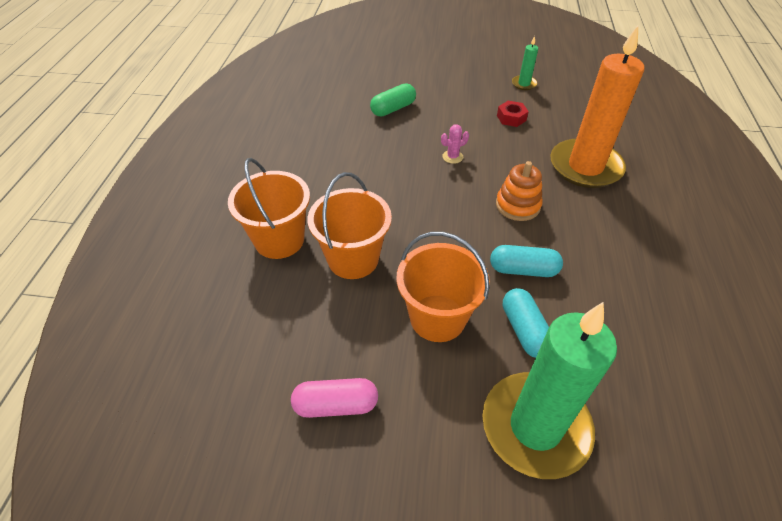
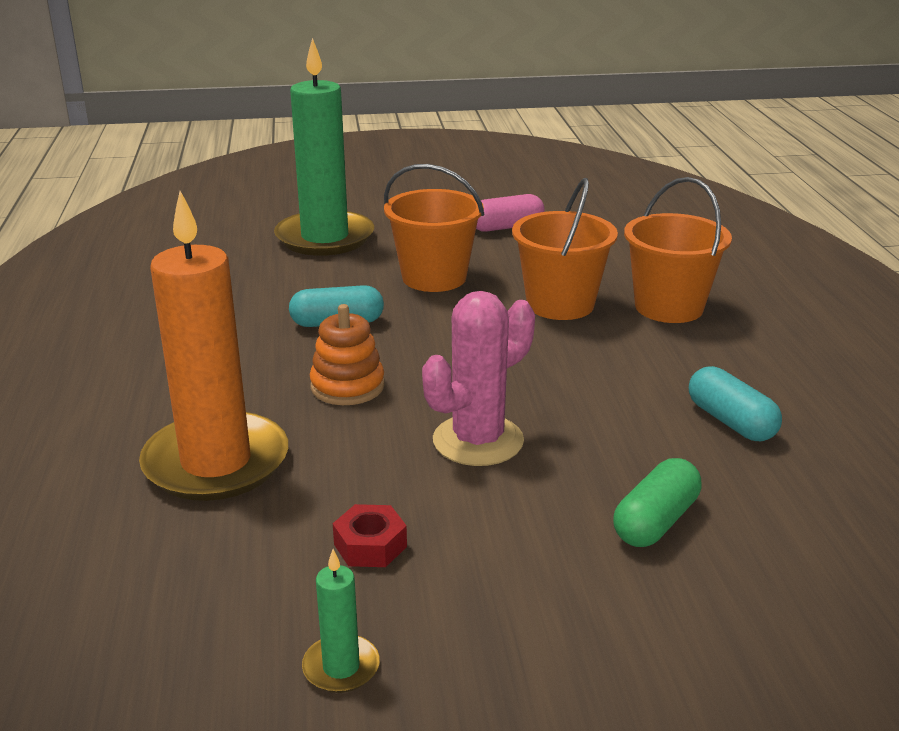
camera: 165 degrees right, 20 degrees down
(452, 157) = (478, 441): pink cactus -> pink cactus, size x2.19
(524, 330) = (335, 281): turquoise capsule -> turquoise capsule (731, 421)

